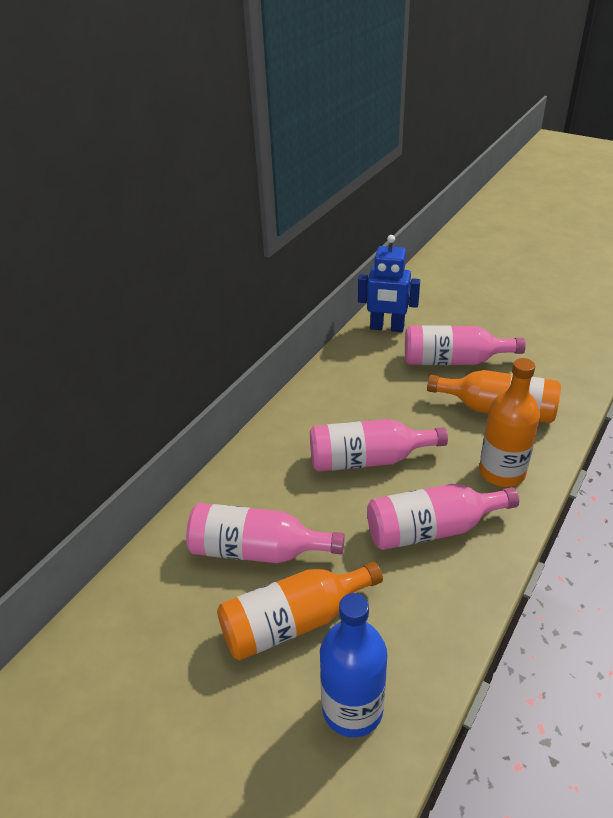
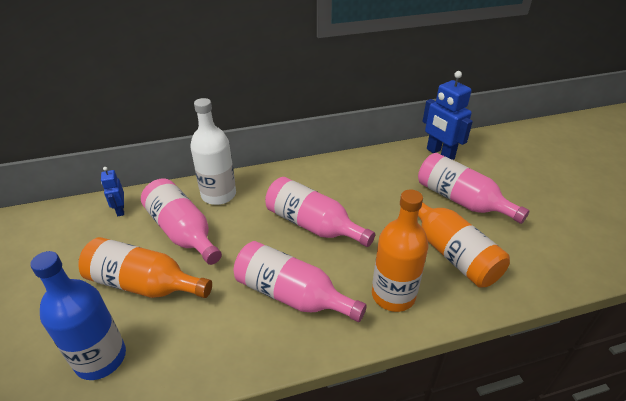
camera: 40 degrees right, 0 degrees up
(153, 579) = (120, 210): none -> blue robot
(239, 492) = (218, 195): none -> white bottle

